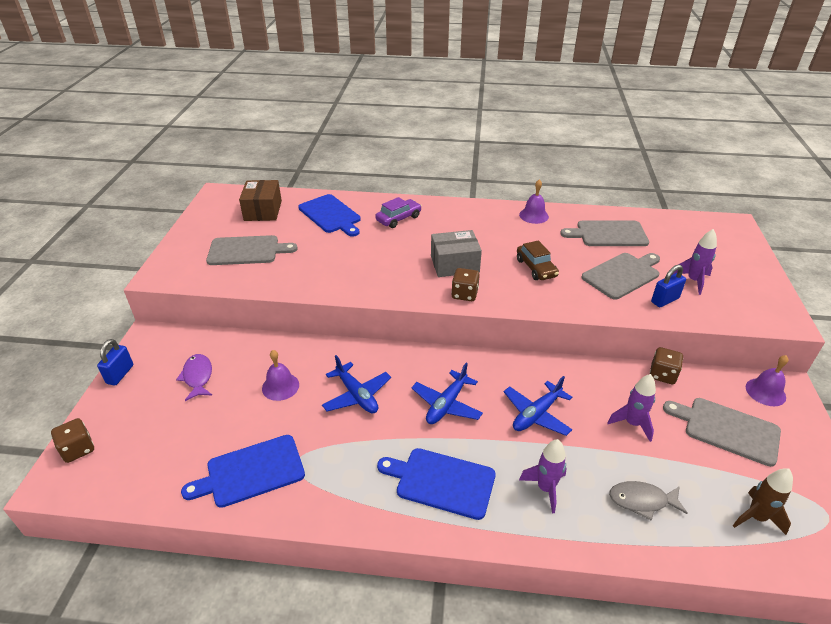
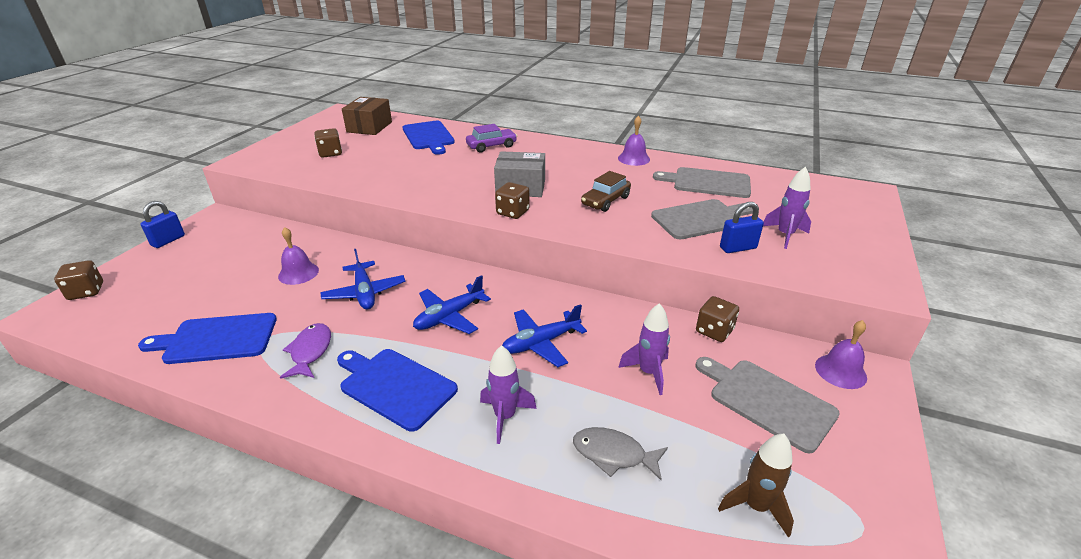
camera: 15 degrees right, 5 degrees down
(198, 377) = (231, 253): purple fish -> purple fish (310, 351)
(247, 250) = (330, 153): grey cutting board -> brown dice
(536, 268) = (605, 201): brown car -> brown car turned 45 degrees clockwise

